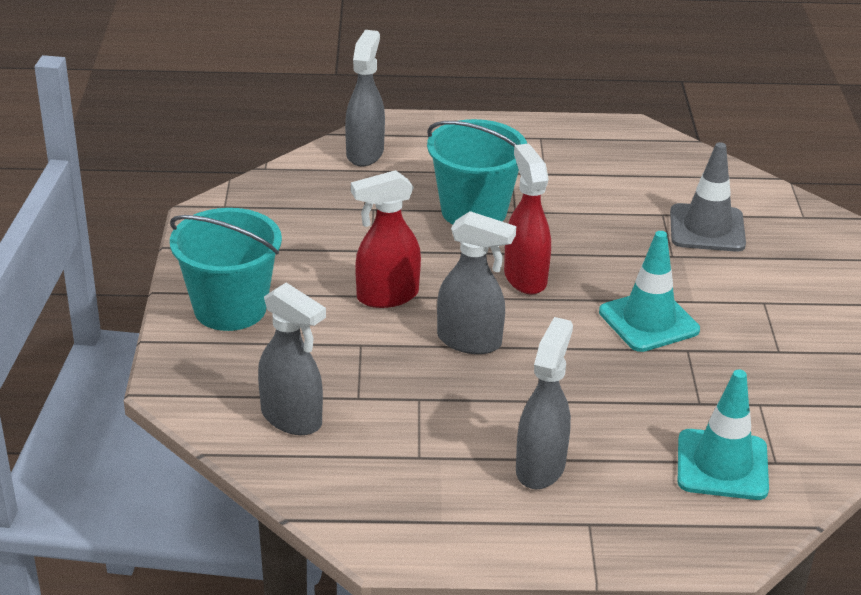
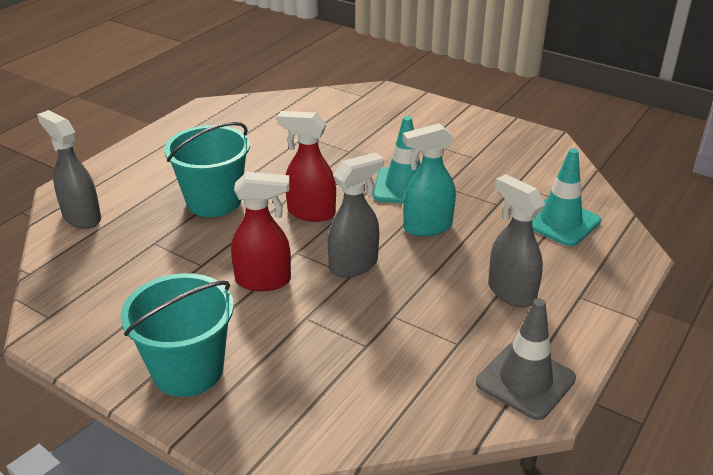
camera: 55 degrees left, 0 degrees up
(292, 419) = (361, 392): grey spray bottle -> none
(386, 296) = (264, 281): red spray bottle -> red spray bottle turned 105 degrees counterclockwise
(591, 365) = (427, 227): none -> turquoise spray bottle
(707, 228) = (338, 128): grey traffic cone -> grey traffic cone (525, 381)

